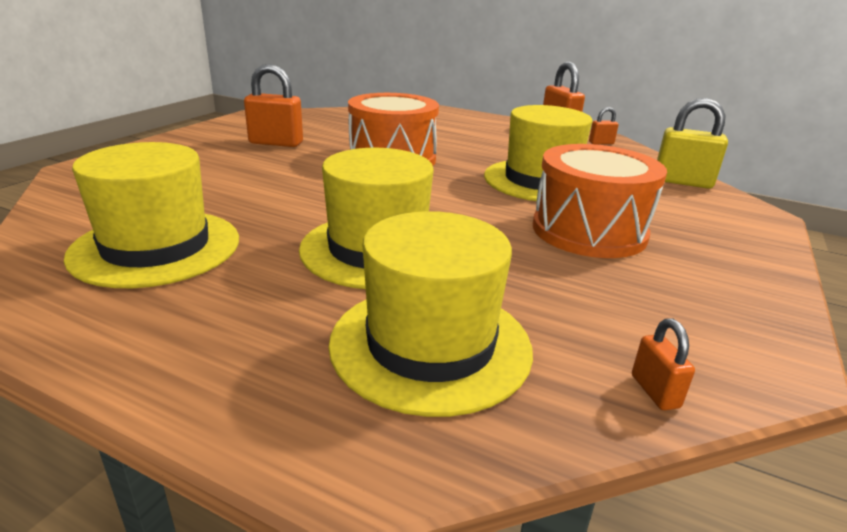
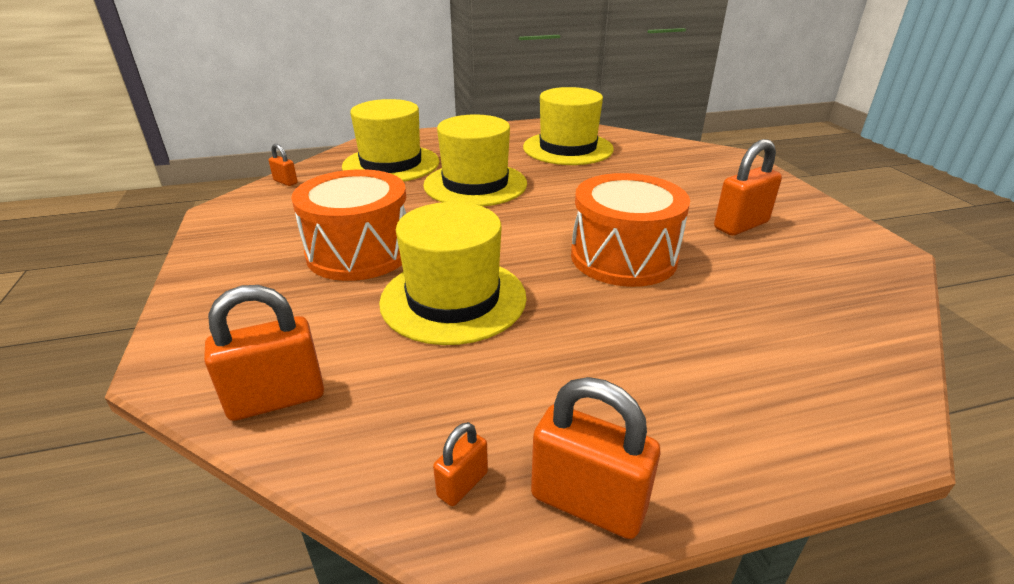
camera: 140 degrees right, 5 degrees up
(682, 182) = (277, 399): yellow padlock -> orange padlock

